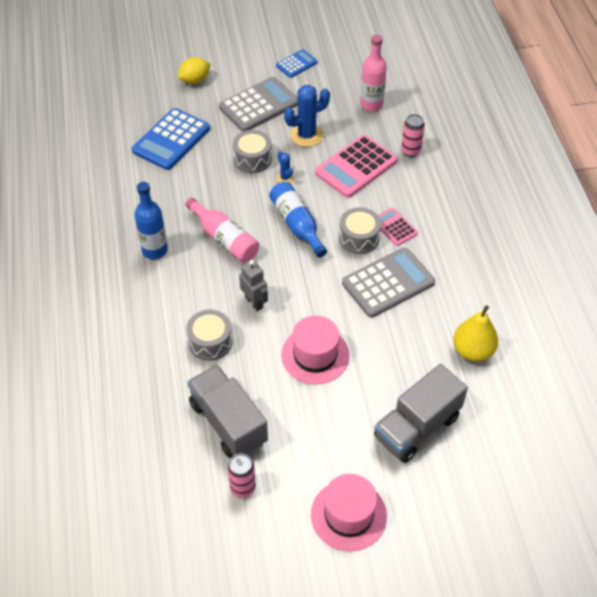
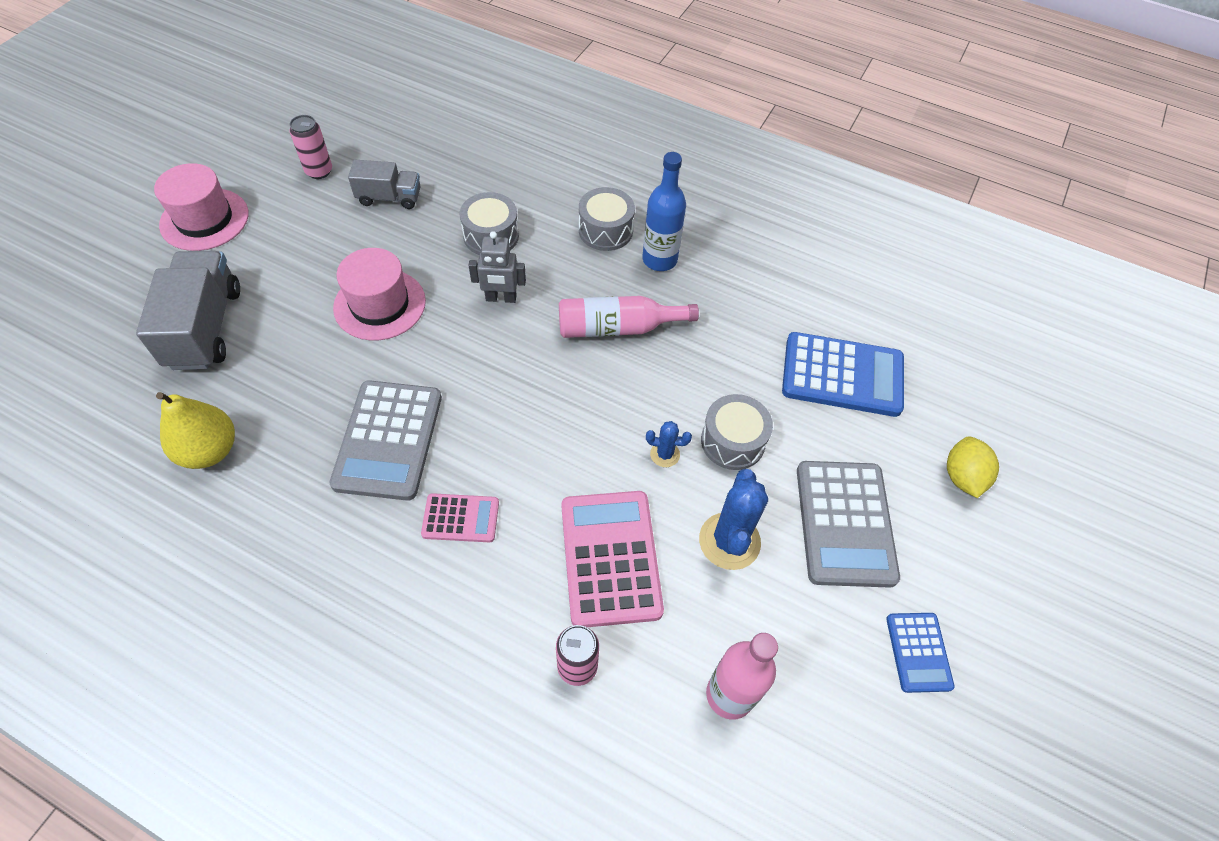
camera: 125 degrees right, 5 degrees up
(171, 140) = (842, 375): blue calculator -> blue calculator turned 120 degrees clockwise
(228, 423) = (389, 197): grey truck -> grey truck, size x0.59
(297, 224) = (572, 412): blue bottle -> none
(359, 238) = (485, 463): grey drum -> grey drum (605, 230)

